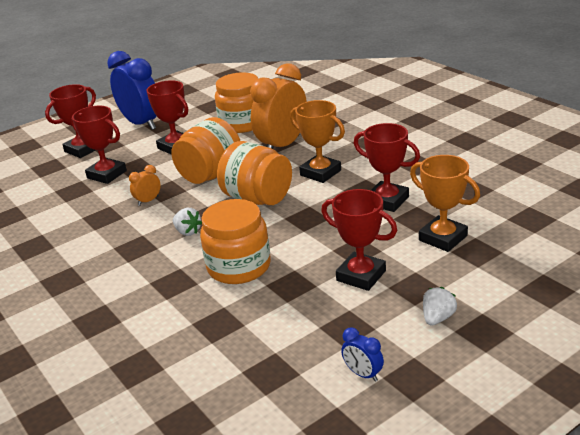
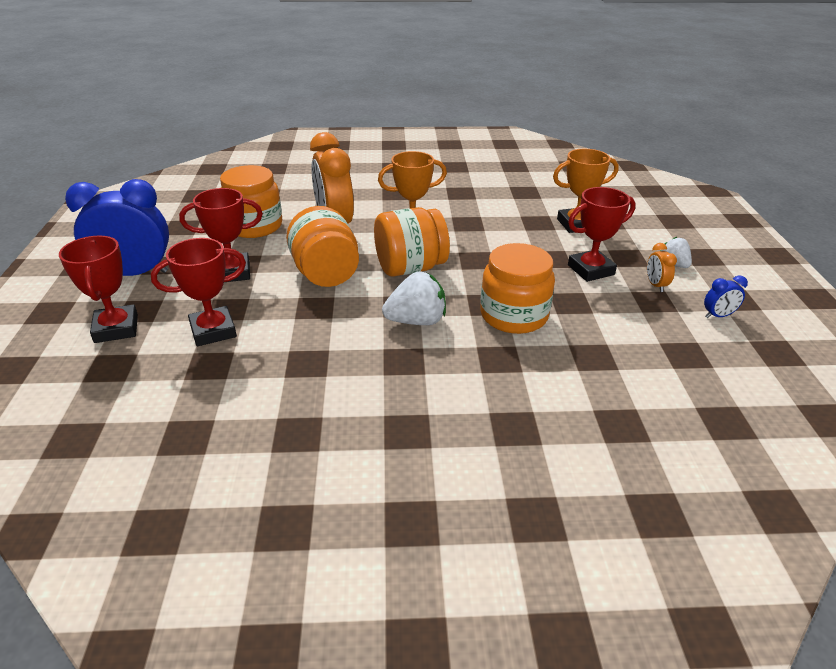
camera: 60 degrees left, 5 degrees up
(148, 201) = (320, 323): orange clock -> orange clock (655, 285)
(187, 232) = (416, 321): white strawberry -> white strawberry, size x1.66
(387, 201) = (497, 222): red trophy -> none

